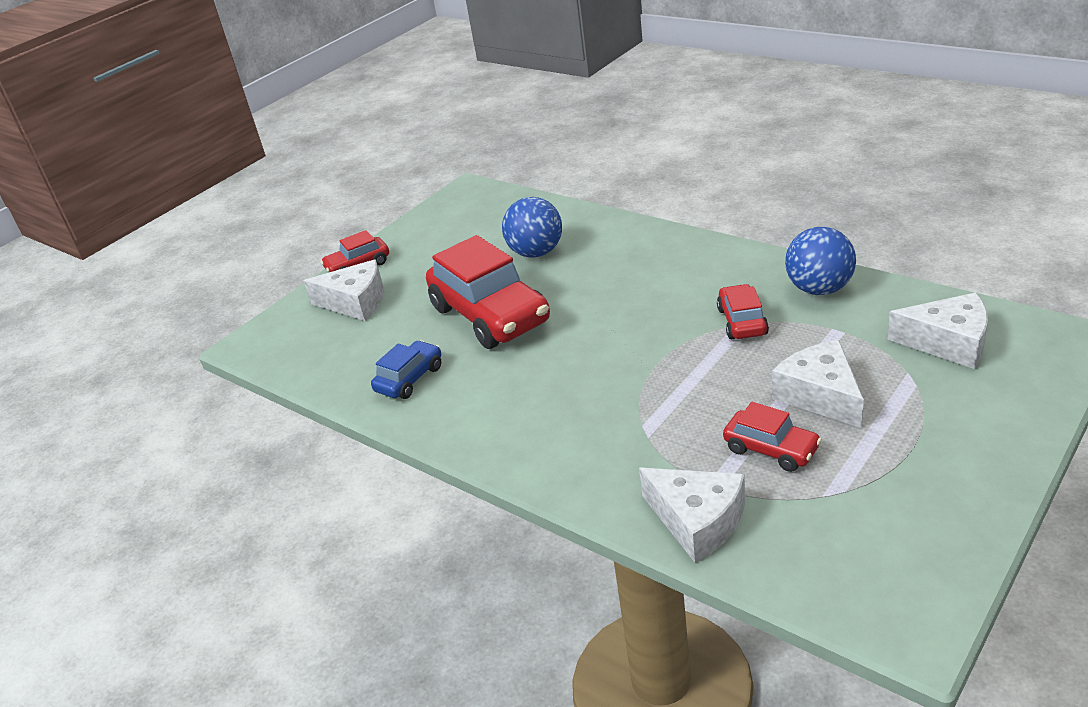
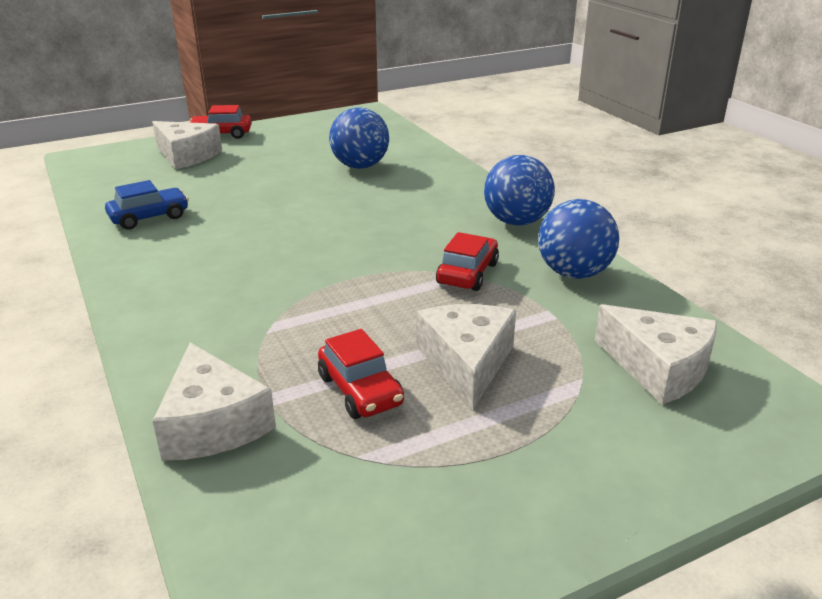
camera: 20 degrees right, 5 degrees down
(490, 315) = (267, 196): red car -> none
(729, 259) = (516, 222): none -> blue ball

